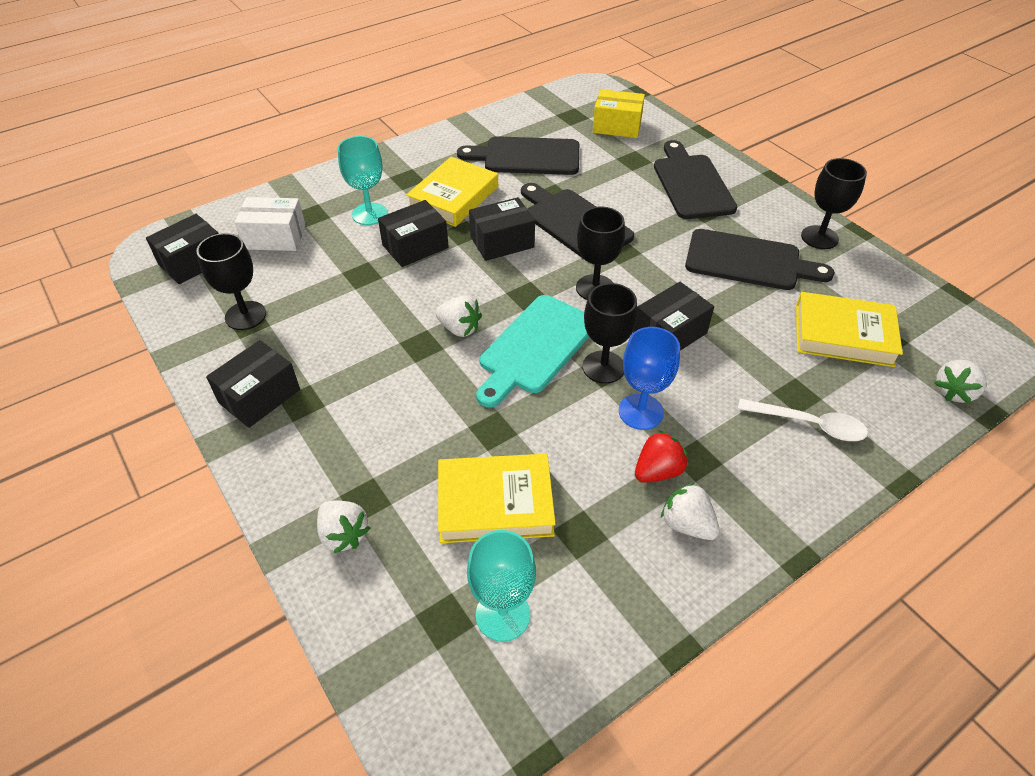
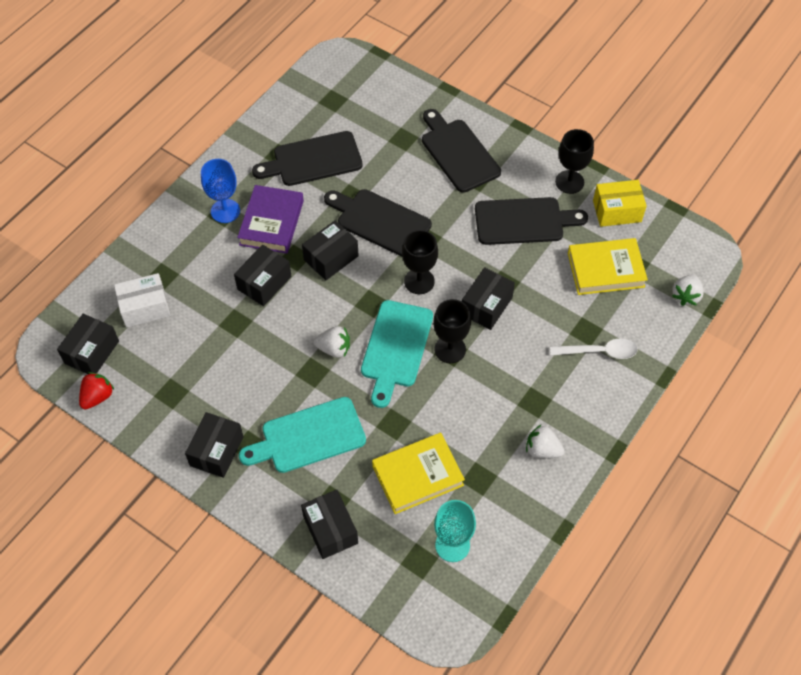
camera: 20 degrees left, 10 degrees up
(245, 315) = (165, 388): black goblet -> none
(343, 534) = (330, 530): white strawberry -> black box
(369, 214) = (210, 261): turquoise goblet -> none
(378, 413) = (308, 437): none -> turquoise cutting board
(454, 197) = (271, 223): yellow book -> purple book
(617, 126) = (376, 103): yellow box -> yellow box (617, 211)
(641, 412) = (487, 377): blue goblet -> blue goblet (225, 211)
(658, 471) = (513, 418): red strawberry -> red strawberry (97, 397)

